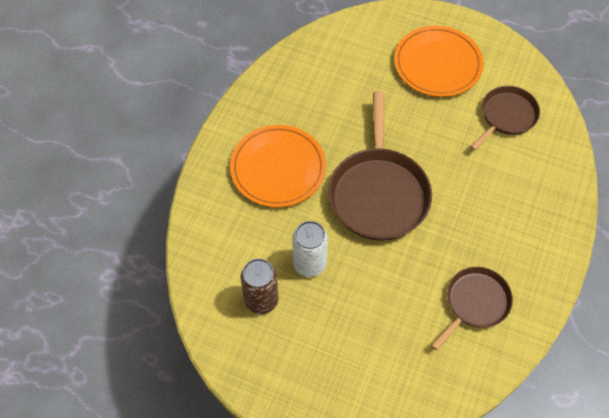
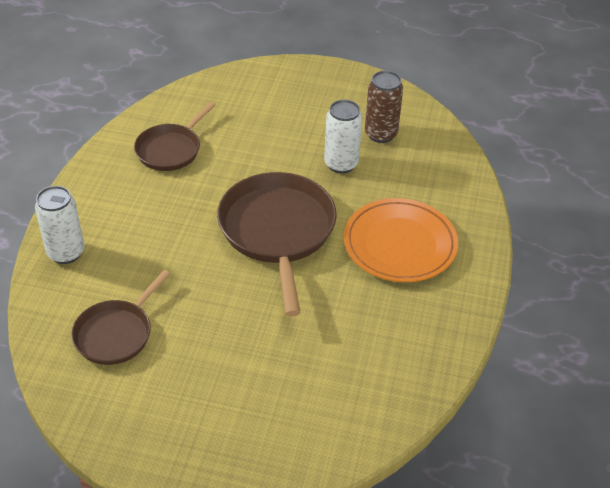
camera: 170 degrees right, 15 degrees down
(437, 64) = (210, 397): orange plate -> none
(557, 192) = (66, 253): none -> white can

